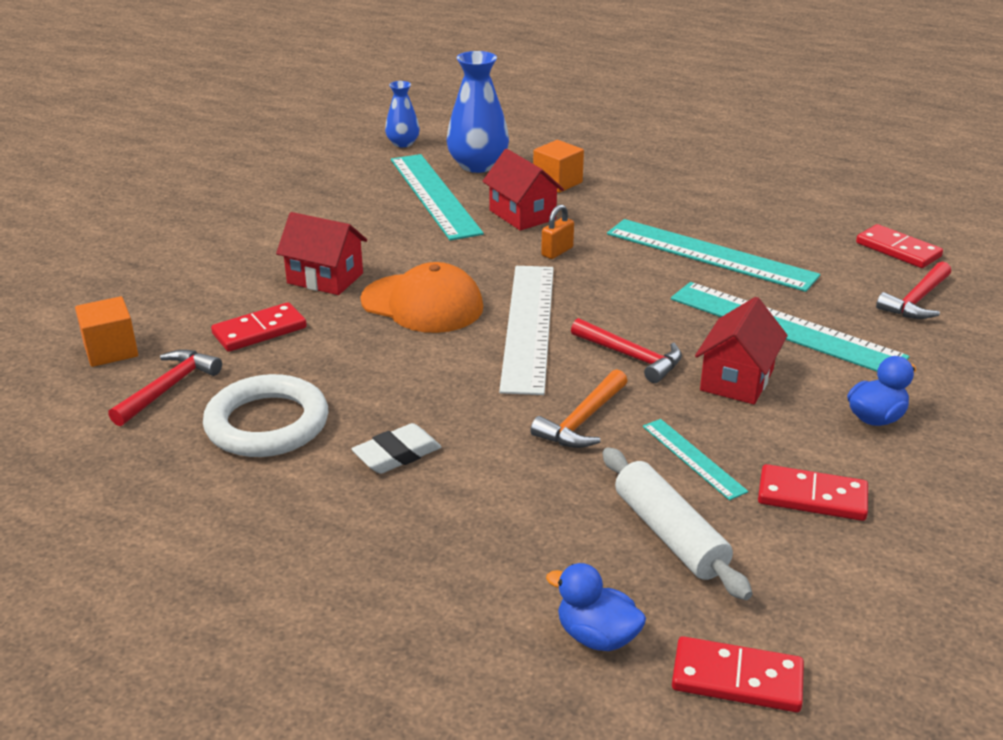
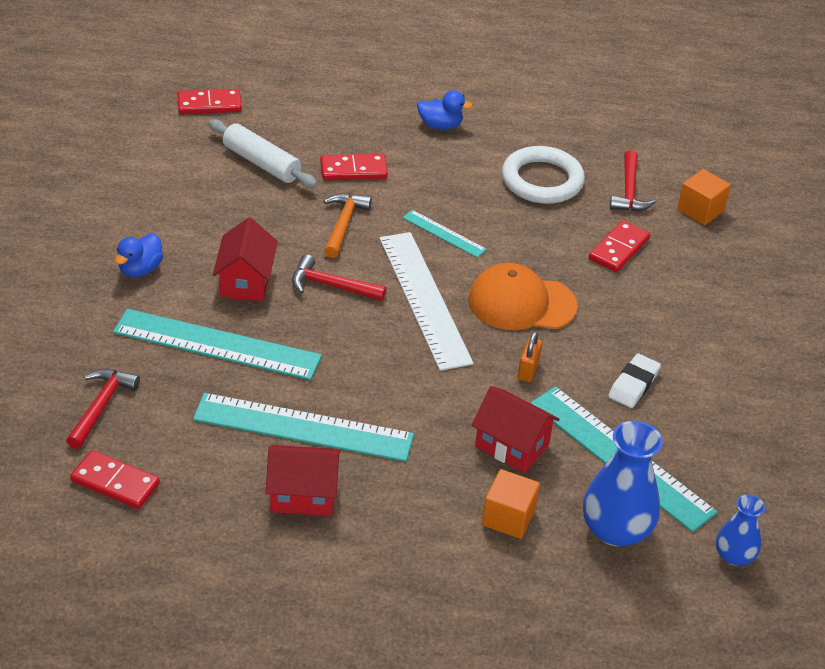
camera: 155 degrees right, 10 degrees up
(325, 278) = (621, 313): red house -> red house (303, 495)
(397, 454) = (446, 177): white eraser -> white eraser (633, 384)
(557, 252) = (448, 396): orange padlock -> orange padlock (528, 370)
(596, 636) = (282, 108): blue duck -> blue duck (440, 125)
(693, 458) = (261, 212): turquoise ruler -> turquoise ruler (444, 233)
(812, 497) = (181, 202): red domino -> red domino (353, 170)

